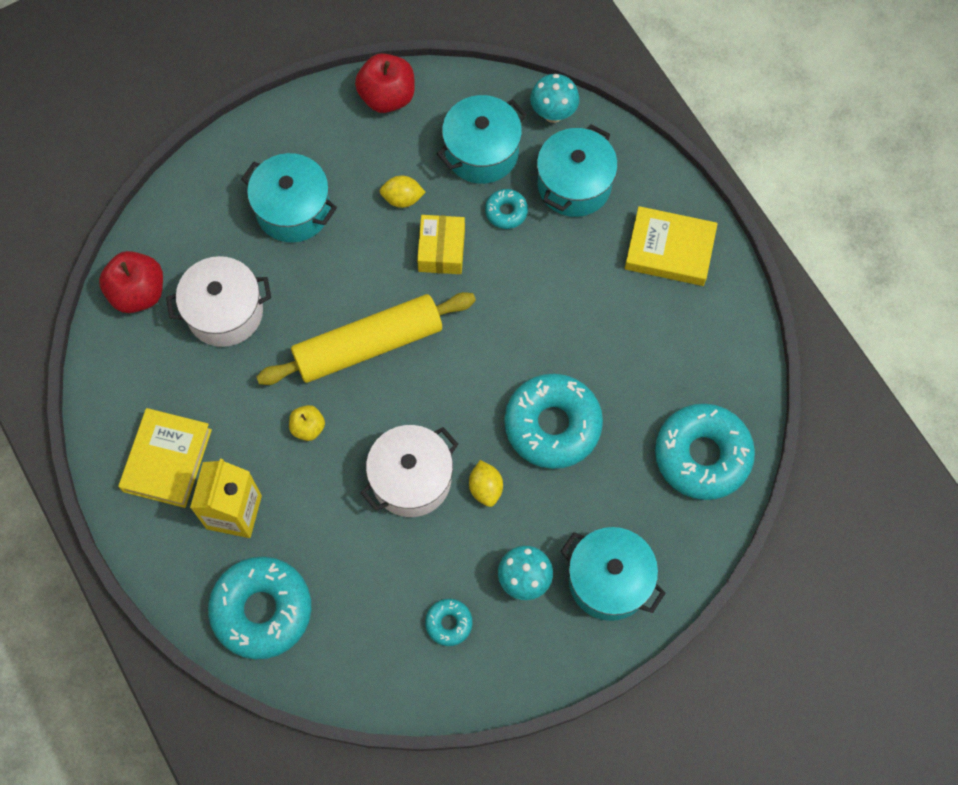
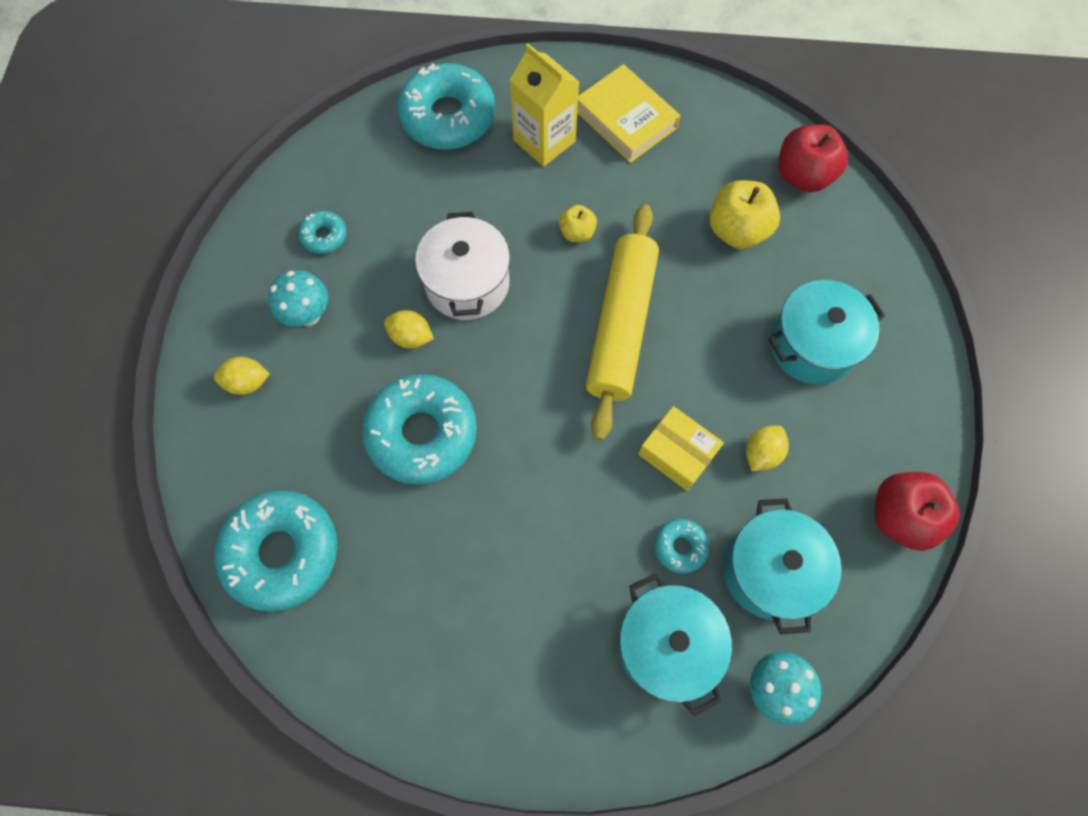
camera: 125 degrees right, 0 degrees up
(225, 312) = (737, 230): white pot -> yellow apple
(609, 580) = (248, 382): turquoise pot -> yellow lemon
(669, 250) = (517, 693): yellow book -> none

